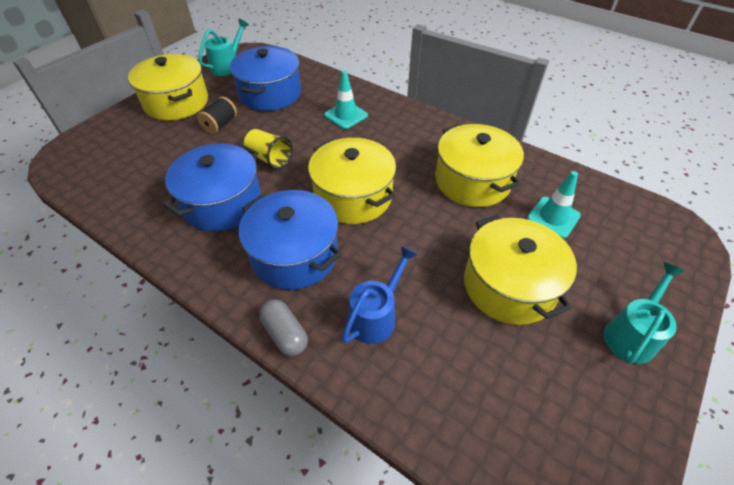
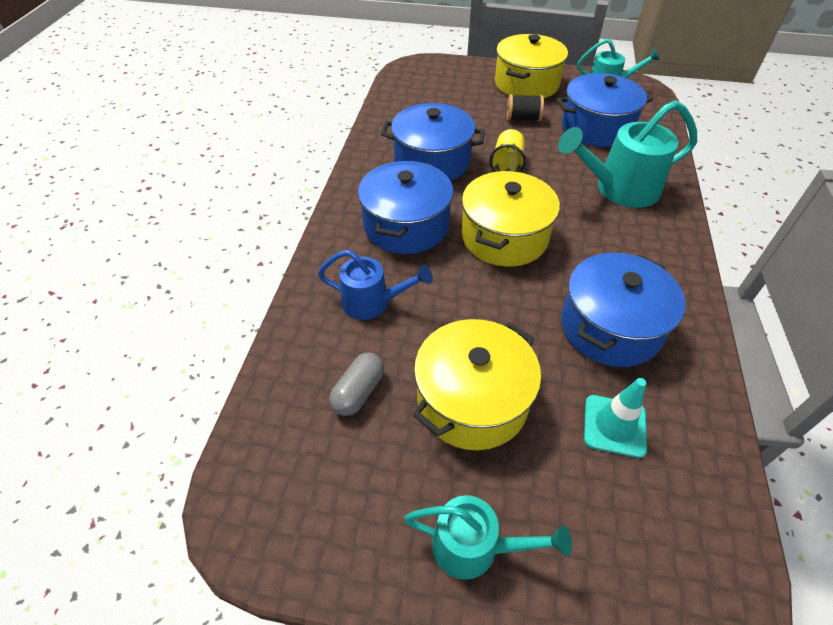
camera: 65 degrees right, 0 degrees up
(285, 334) = (324, 251): grey capsule -> grey capsule (358, 392)
(346, 115) = (618, 189): turquoise traffic cone -> turquoise watering can
(472, 181) = (610, 327): yellow pot -> blue pot

